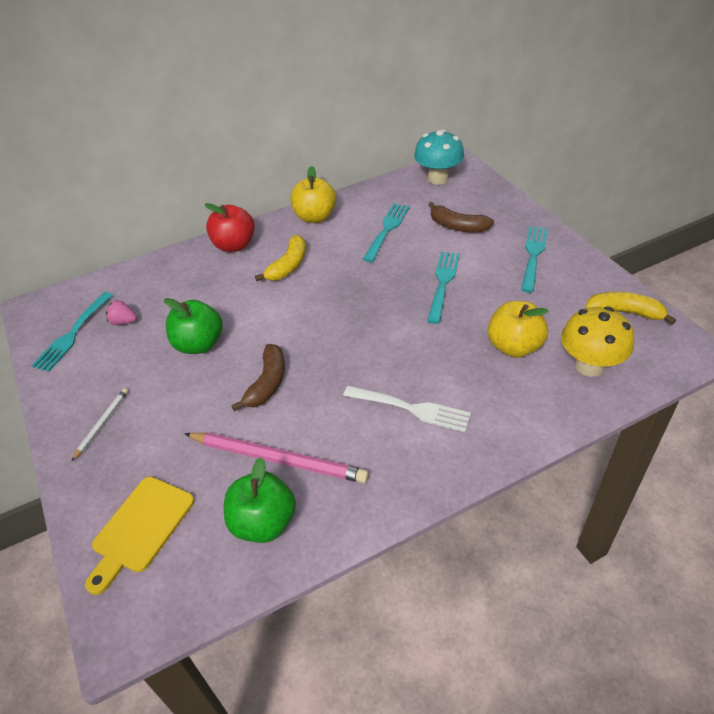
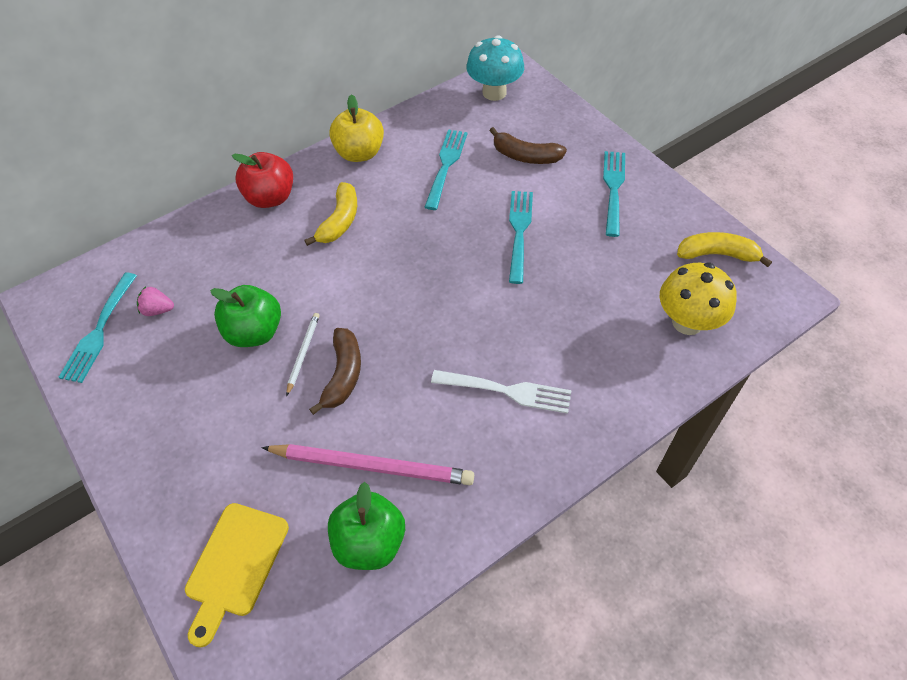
camera: 10 degrees left, 10 degrees up
(102, 424) = (162, 443): white pencil -> white pencil (303, 353)
(514, 346) = (606, 305): yellow apple -> none

